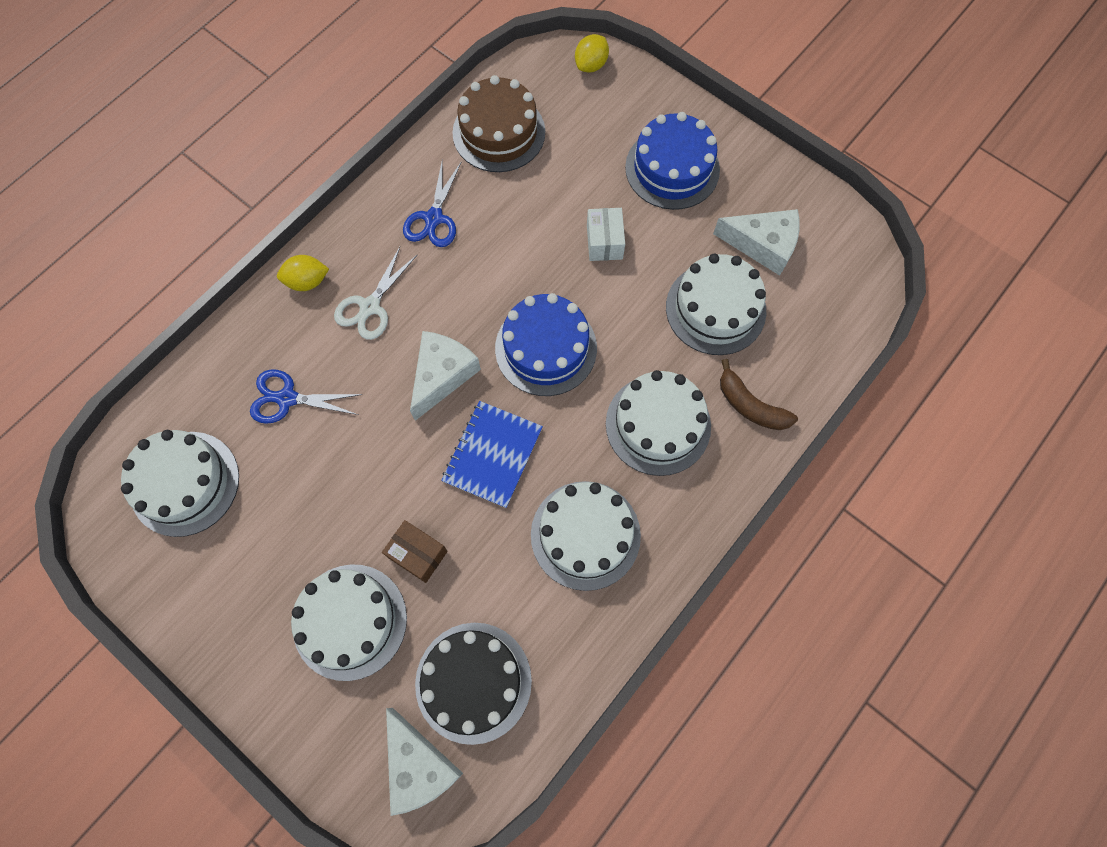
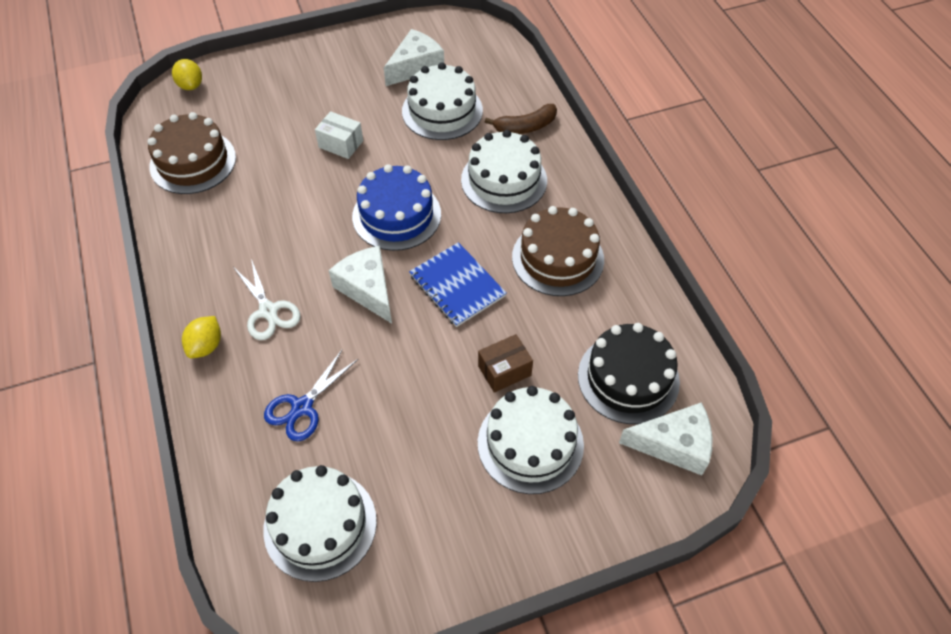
camera: 60 degrees left, 15 degrees down
(434, 218) = (228, 235): blue scissors -> none
(585, 535) = (558, 258): white cake -> brown cake
(672, 168) = (317, 82): blue cake -> none

